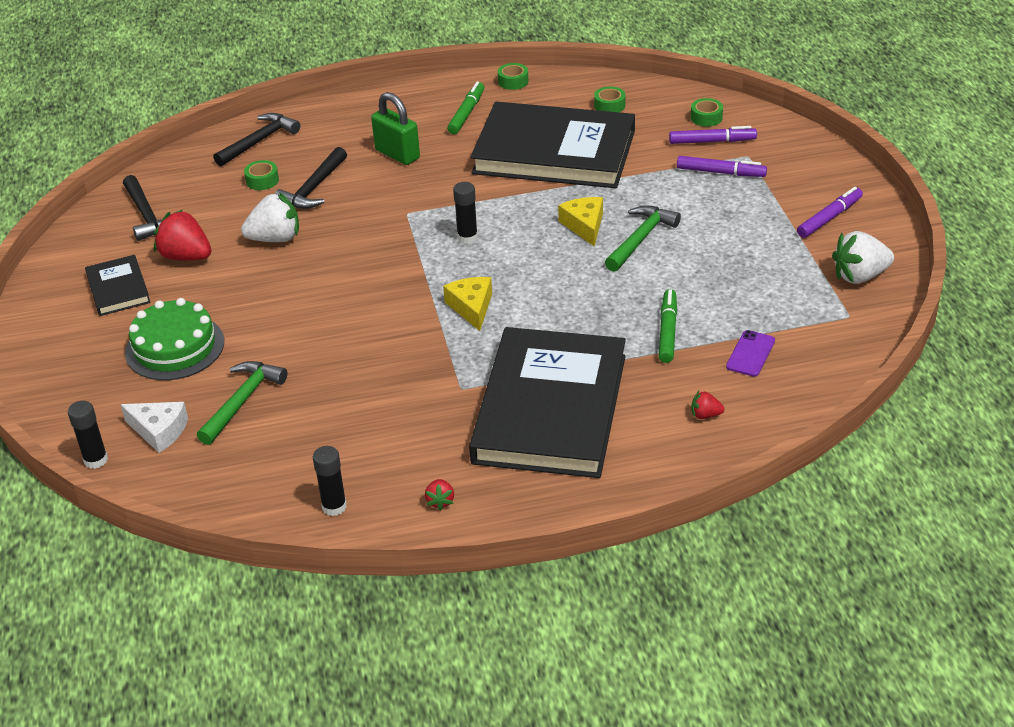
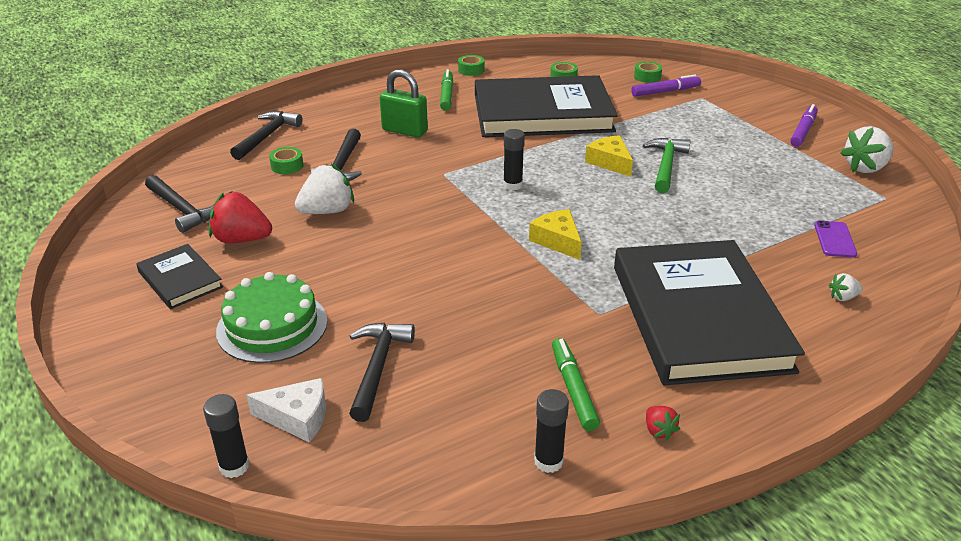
camera: 20 degrees left, 5 degrees down
(242, 401) = (378, 367): green hammer -> black hammer
(667, 331) = (749, 233): green marker -> green marker (573, 389)
(705, 415) = (843, 297): red strawberry -> white strawberry
(720, 172) = (690, 111): purple marker -> none

